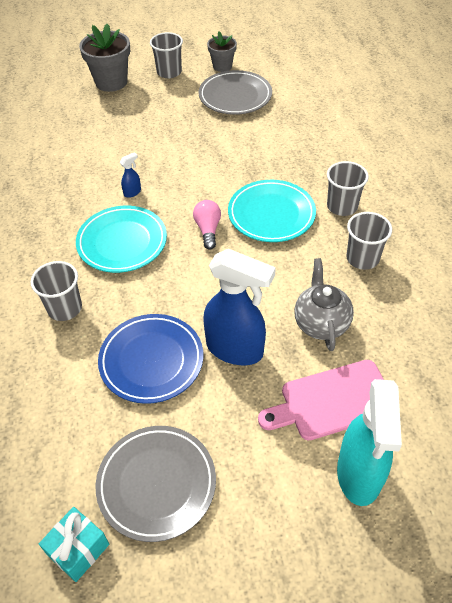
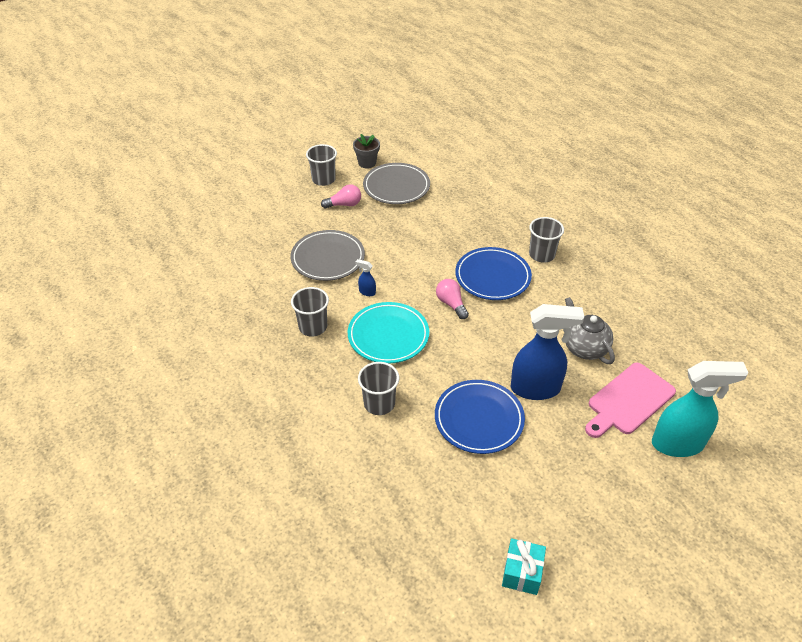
camera: 25 degrees left, 5 degrees down
(111, 82) = (277, 201): grey flower pot -> none
(132, 192) = (367, 292): blue spray bottle -> blue spray bottle turned 90 degrees counterclockwise
(156, 484) = (546, 505): grey plate -> grey plate (328, 258)
(171, 101) = (344, 204): none -> pink light bulb
(271, 214) = (492, 277): turquoise plate -> blue plate
(359, 475) = (678, 444): turquoise spray bottle -> turquoise spray bottle turned 75 degrees counterclockwise
(362, 258) = (582, 290): grey cup -> grey cup (313, 327)

